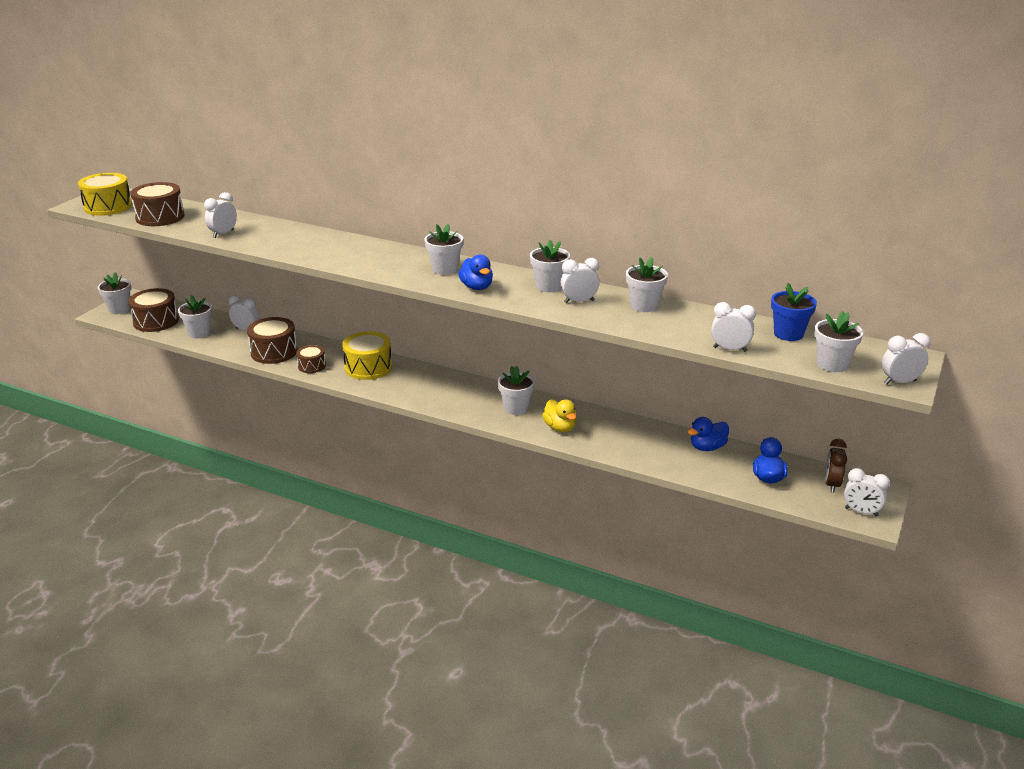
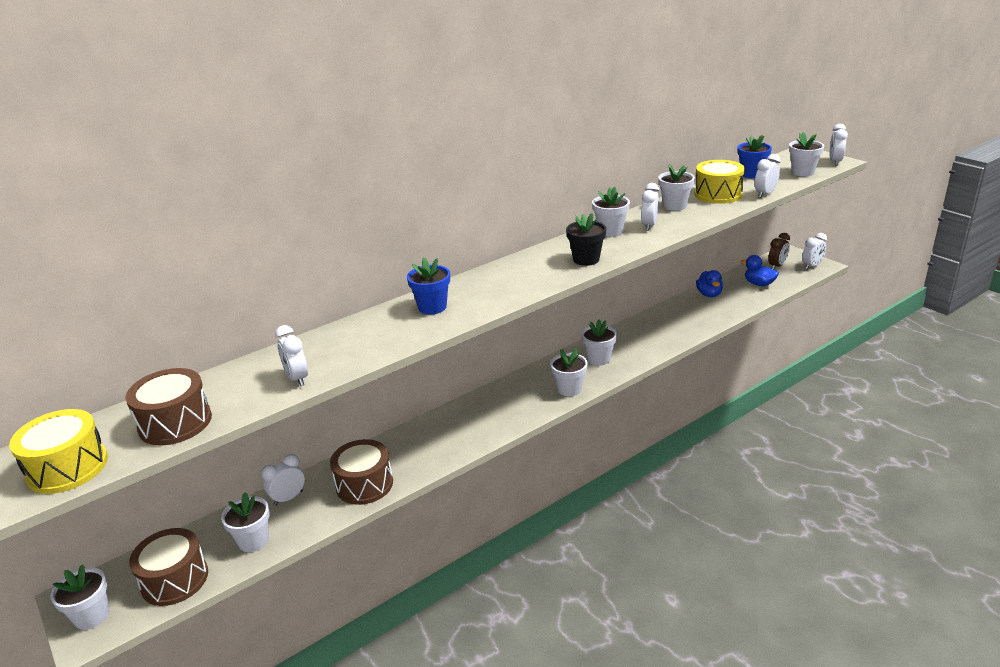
camera: 60 degrees left, 0 degrees up
(311, 366) = (422, 461): brown drum -> none
(347, 249) = (432, 307): none -> blue flower pot
(368, 367) = (459, 424): yellow drum -> yellow drum (718, 194)
(445, 269) = (534, 267): white flower pot -> white flower pot (569, 389)
(476, 287) = (586, 259): blue duck -> black flower pot
(560, 428) = (644, 345): yellow duck -> none
(831, 484) = (777, 266): brown clock -> brown clock turned 90 degrees counterclockwise

